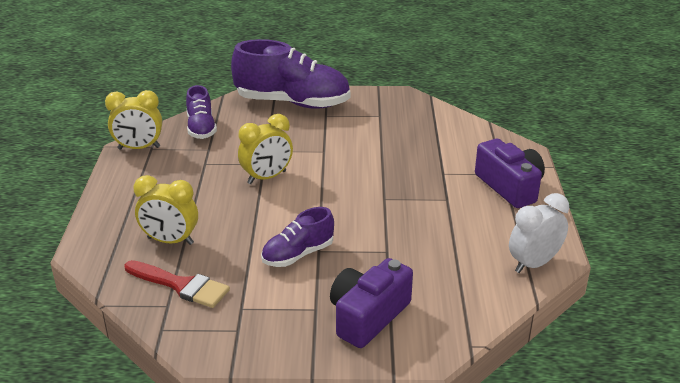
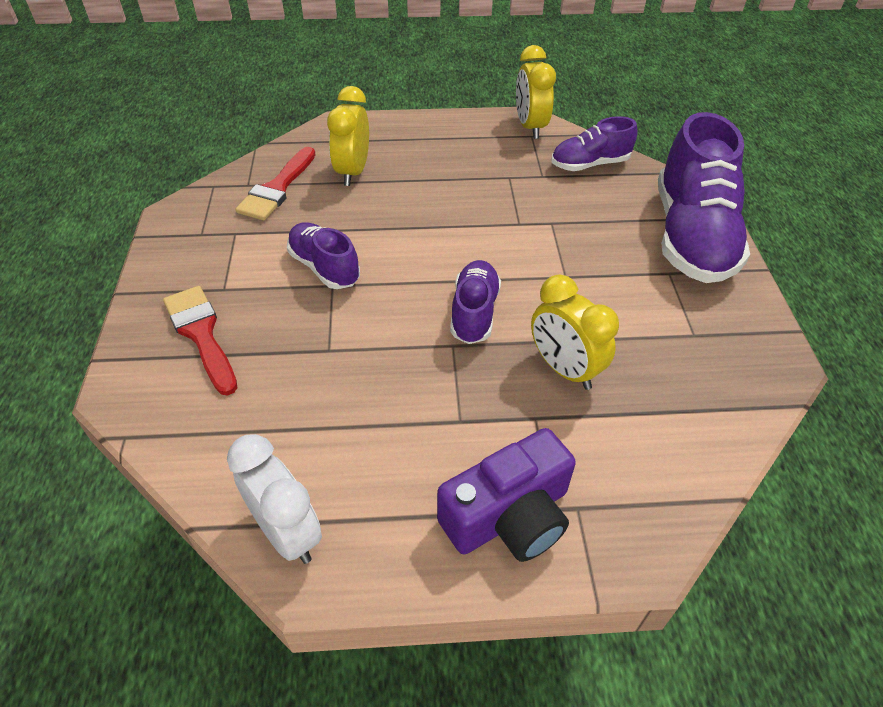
camera: 85 degrees right, 15 degrees up
(267, 177) = (487, 228): yellow clock -> yellow clock (564, 369)
(355, 188) = (474, 313): none -> purple shoe
(368, 316) = (201, 334): purple camera -> red brush

